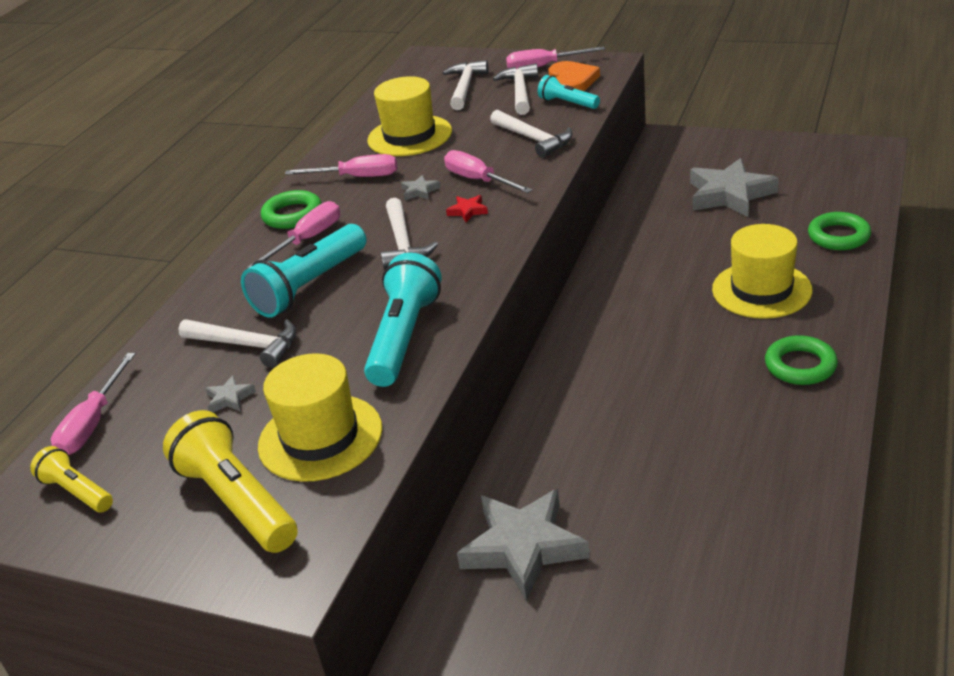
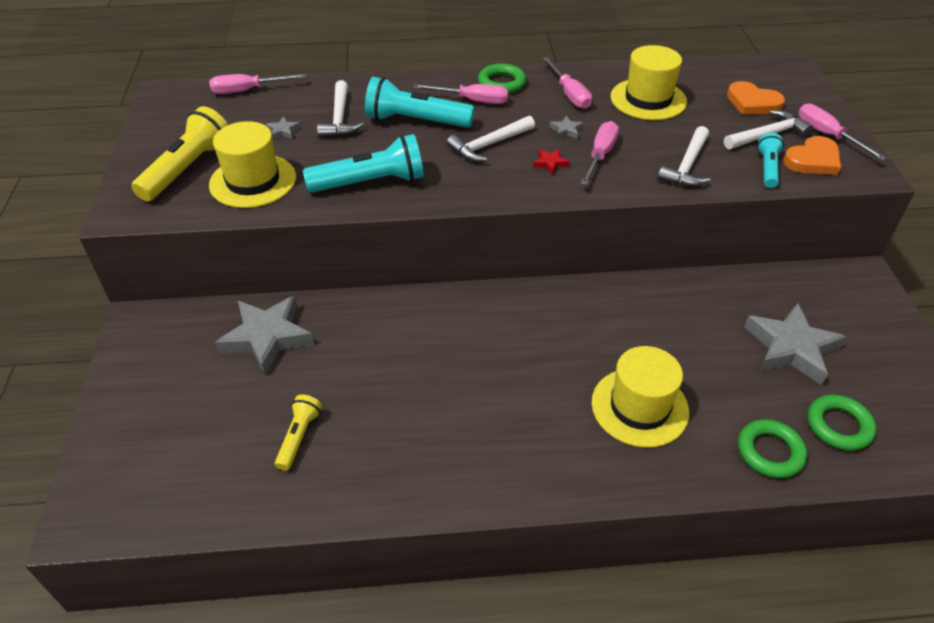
camera: 60 degrees right, 10 degrees up
(77, 492) = (187, 108): yellow flashlight -> yellow flashlight (299, 437)
(465, 87) = (752, 102): white hammer -> orange heart
(800, 365) = (536, 459): green ring -> green ring (839, 426)

